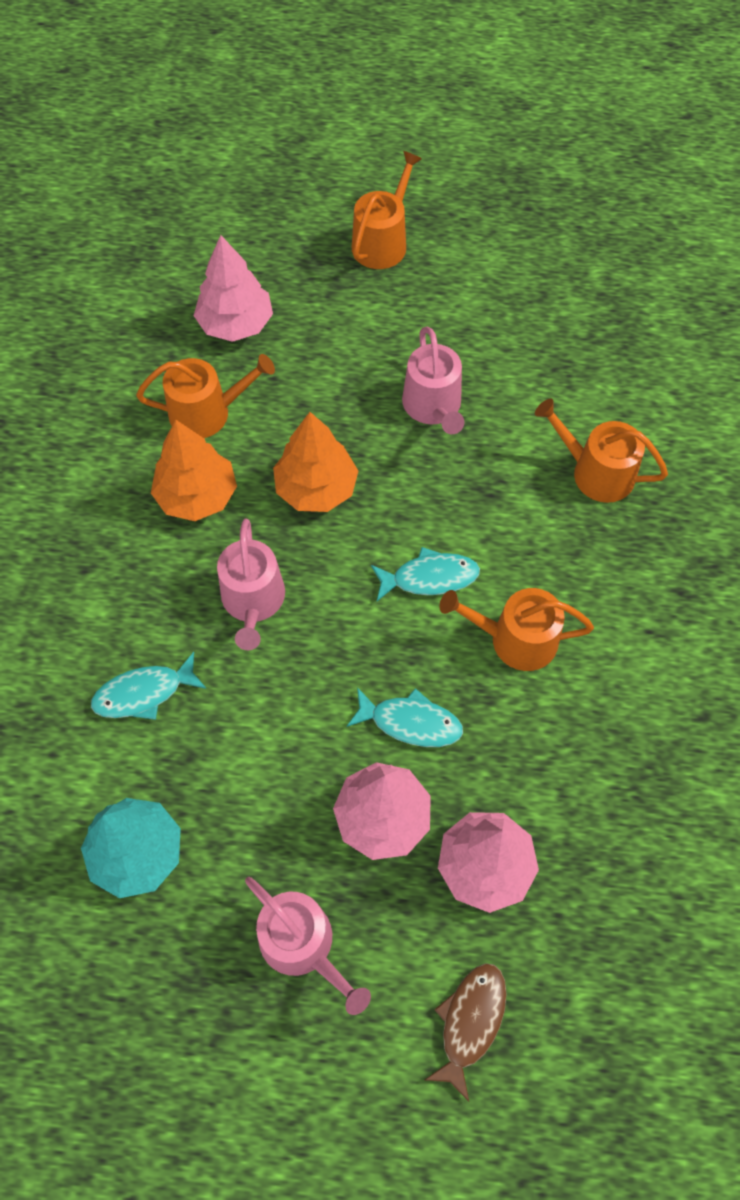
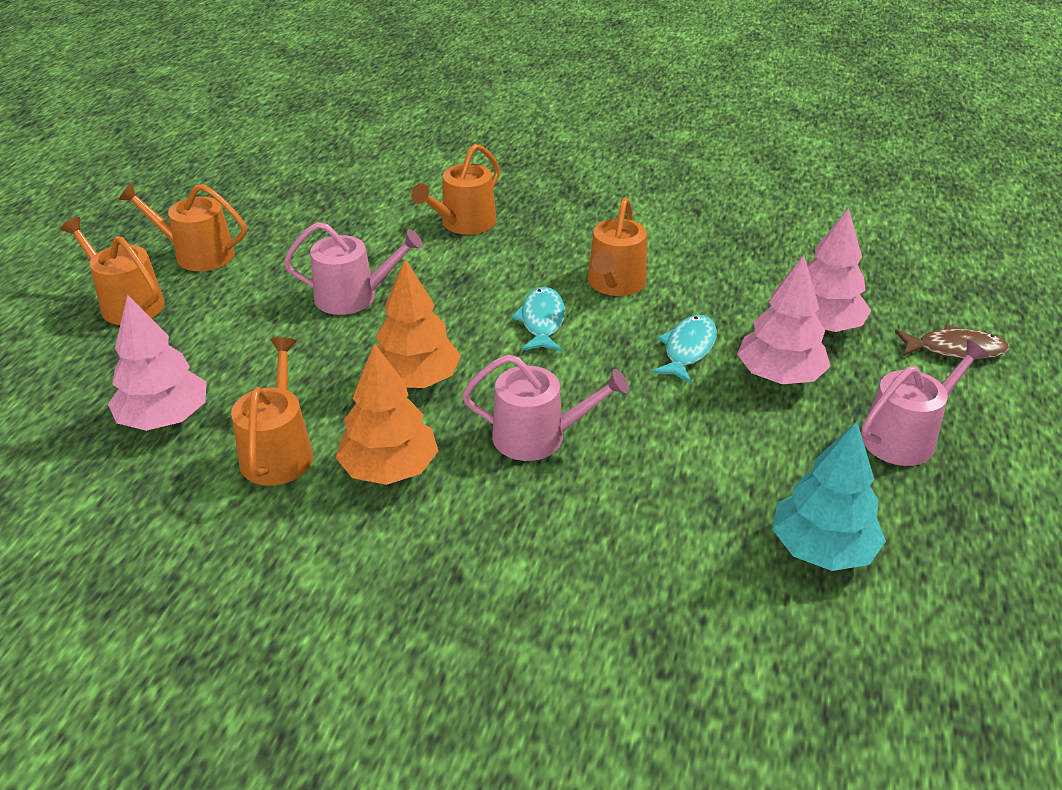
camera: 80 degrees left, 25 degrees down
(144, 693) = (633, 531): turquoise fish -> none
(470, 1022) = (955, 349): brown fish -> brown fish turned 150 degrees clockwise
(472, 264) = (197, 254): none -> orange watering can

